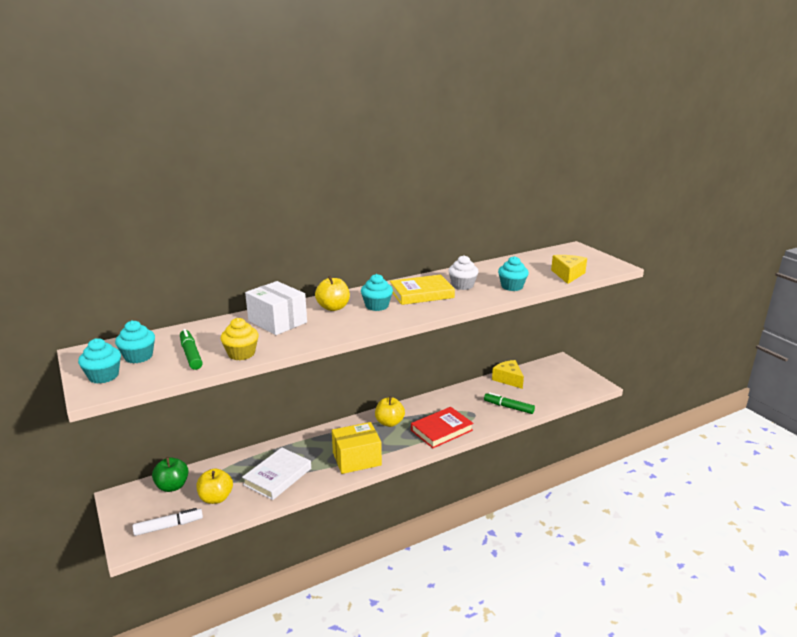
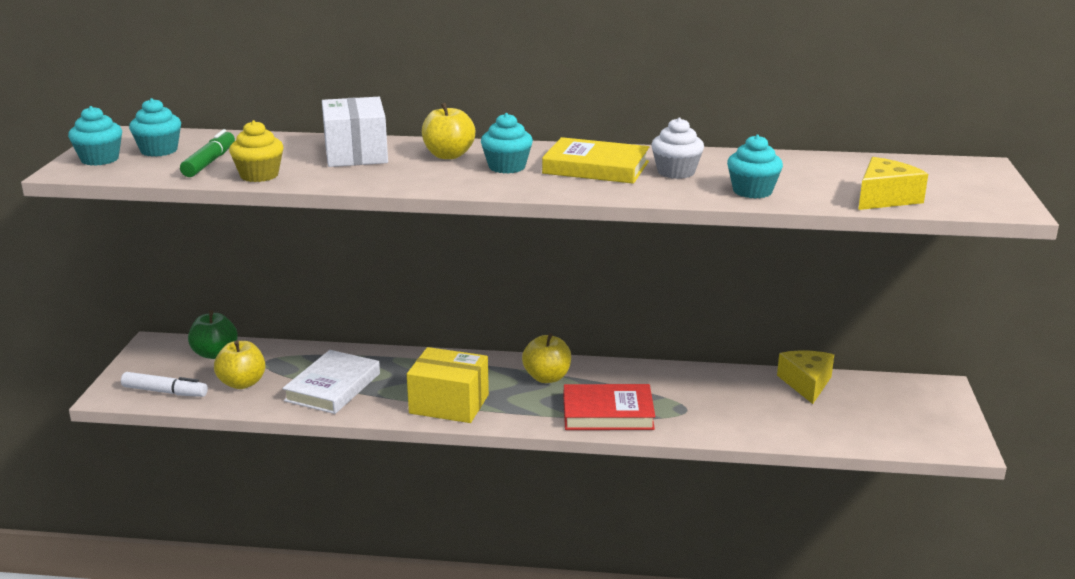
camera: 35 degrees right, 0 degrees up
(278, 476) = (333, 387): white book -> white book turned 45 degrees counterclockwise
(508, 407) = (753, 420): green marker -> none

